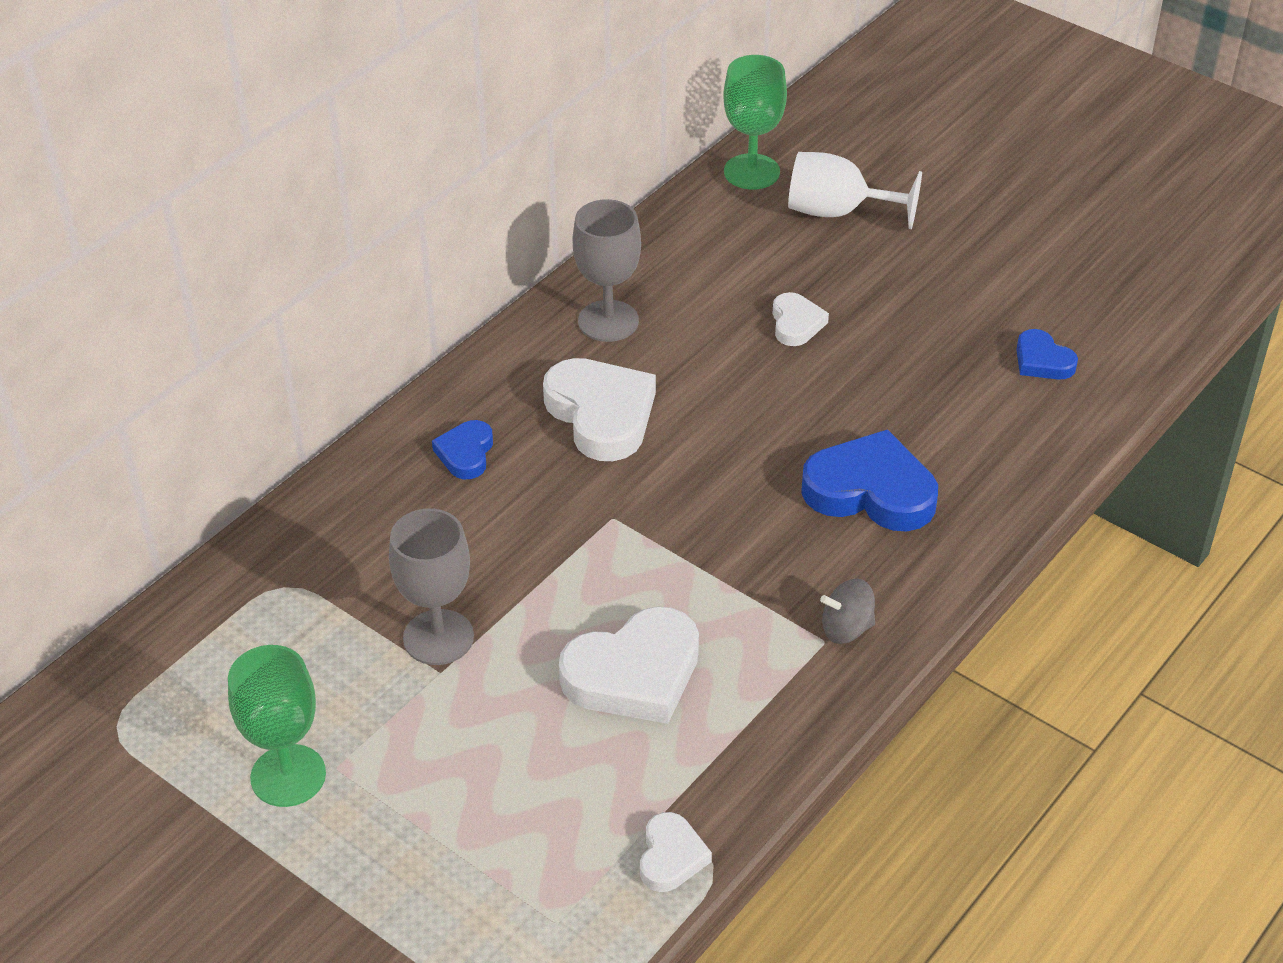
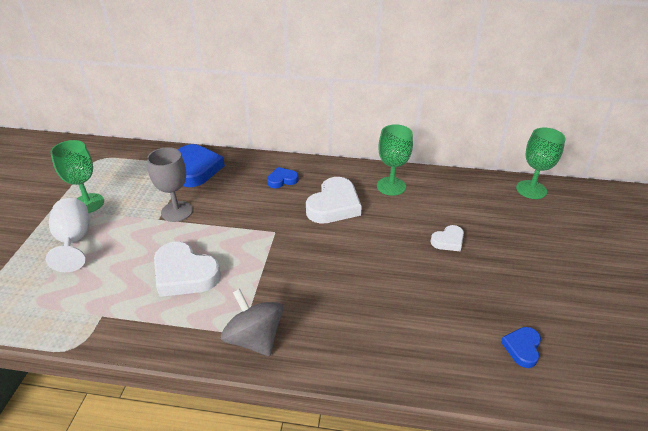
camera: 60 degrees right, 5 degrees down
(608, 321) = (391, 186): grey goblet -> green goblet
(671, 857) = (76, 329): white heart -> none
(837, 212) = (539, 225): white goblet -> white goblet (74, 241)
(846, 628) = (254, 338): grey spinning top -> grey spinning top, size x1.73
(870, 491) = (358, 311): blue heart -> blue heart (196, 169)

